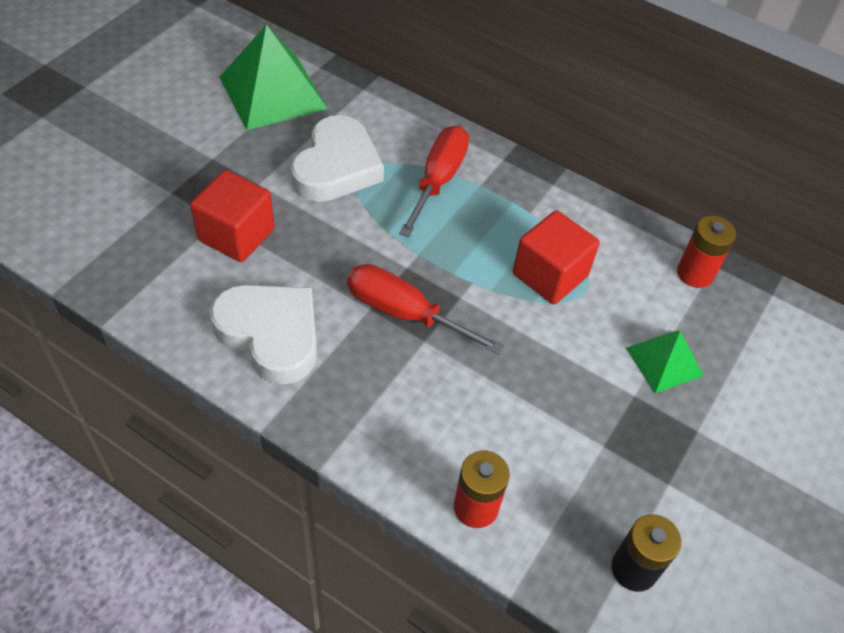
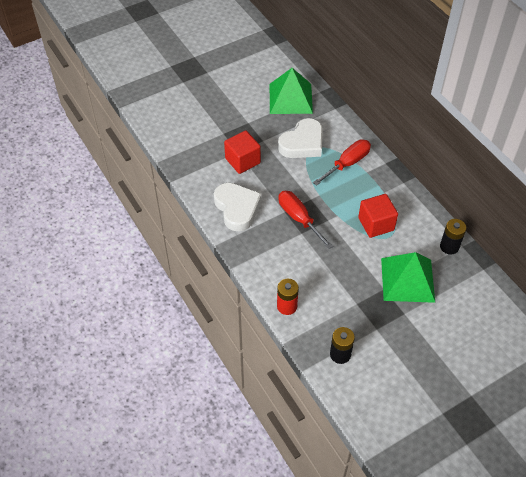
camera: 30 degrees right, 0 degrees up
(664, 361) = (407, 279): green pyramid -> green pyramid, size x1.79
(695, 273) = (449, 246): red battery -> black battery

